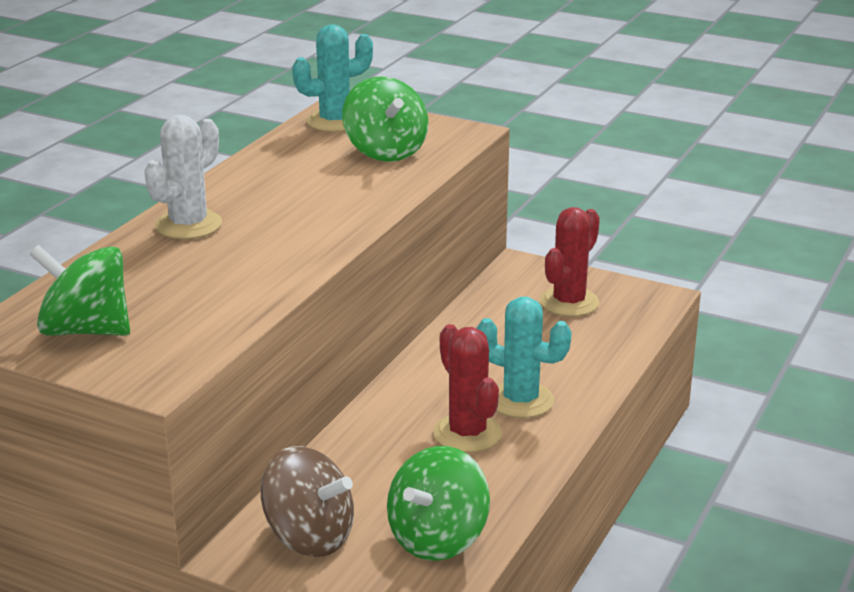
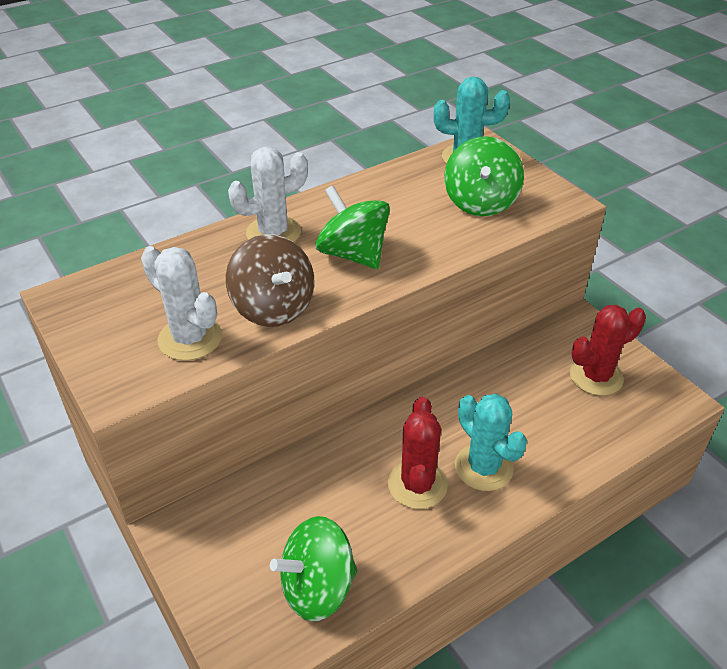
camera: 30 degrees right, 15 degrees up
(86, 330) = (118, 317): green spinning top -> green spinning top (353, 254)
(190, 323) = (190, 338): none -> white cactus
(309, 537) = (229, 537): brown spinning top -> brown spinning top (273, 308)

